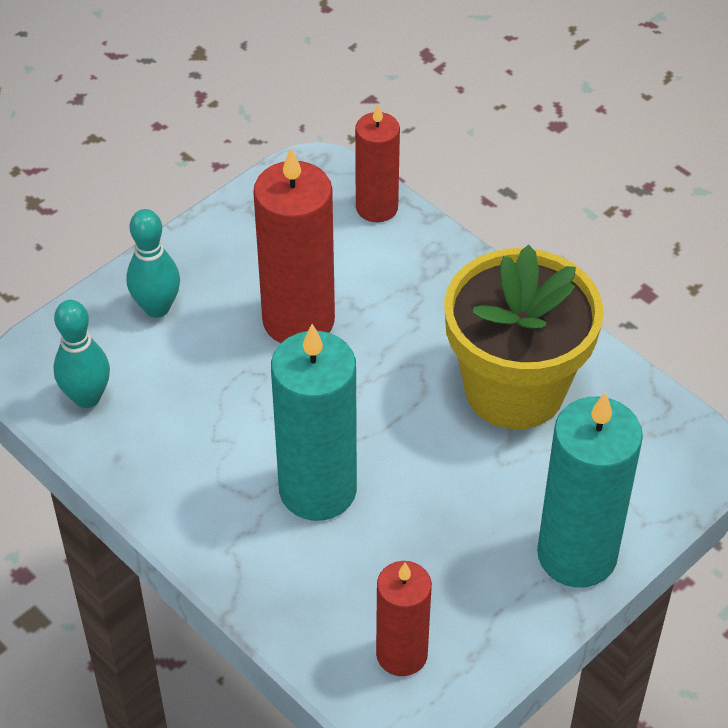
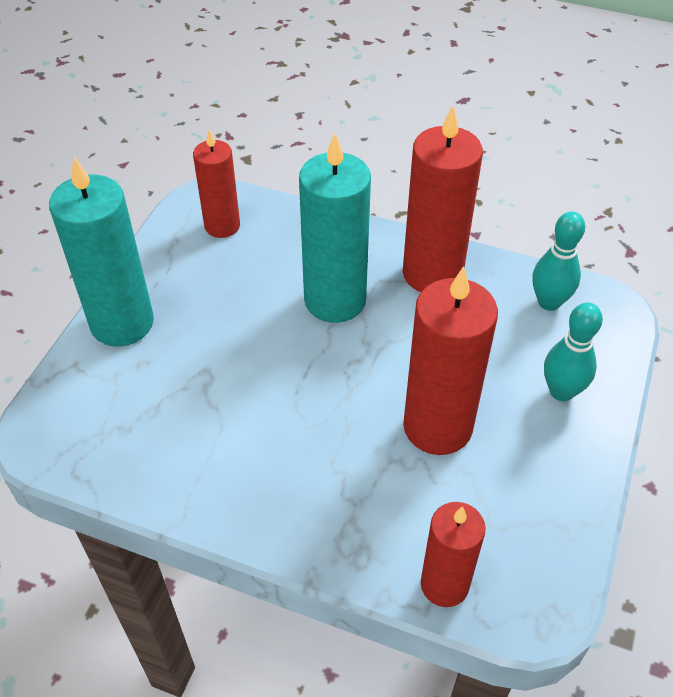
camera: 155 degrees right, 0 degrees up
(185, 480) = (432, 273): none -> red candle
(514, 389) = (218, 435): yellow flower pot -> none

